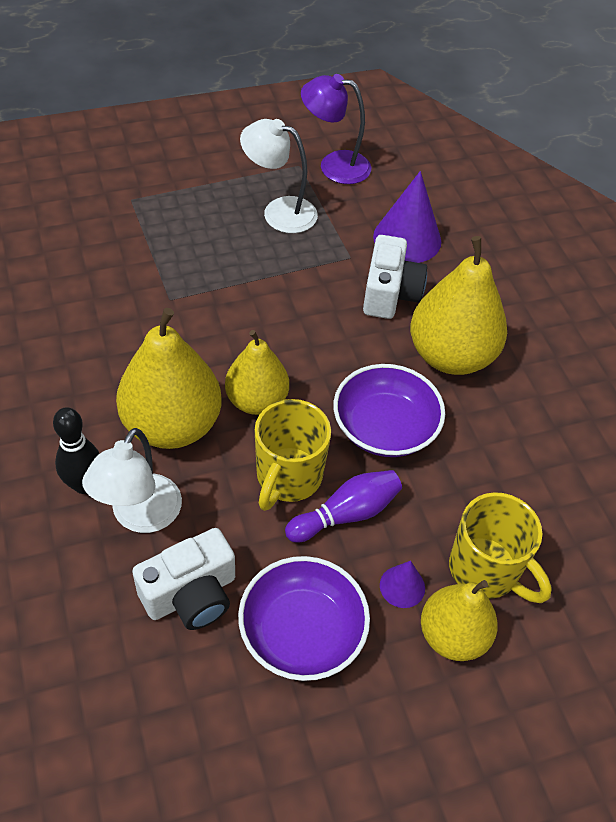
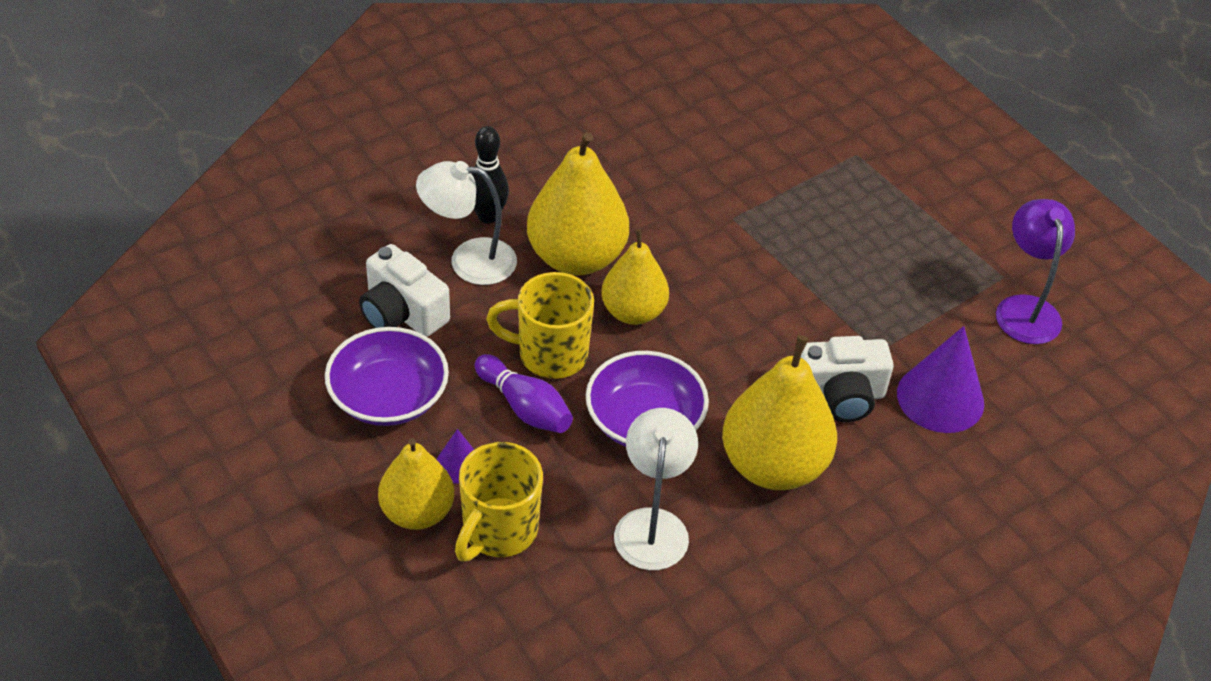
camera: 75 degrees right, 5 degrees down
(279, 211) = (913, 275): white lamp -> white lamp (652, 525)

